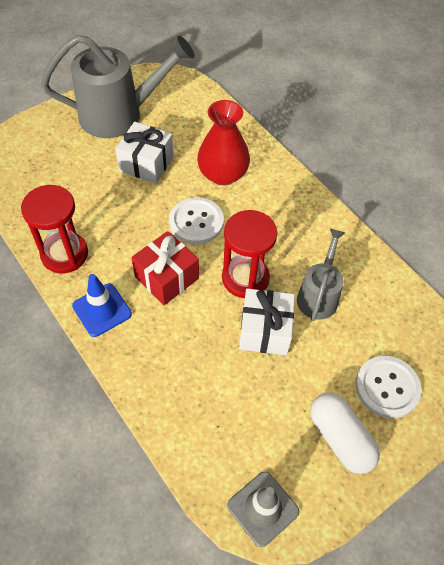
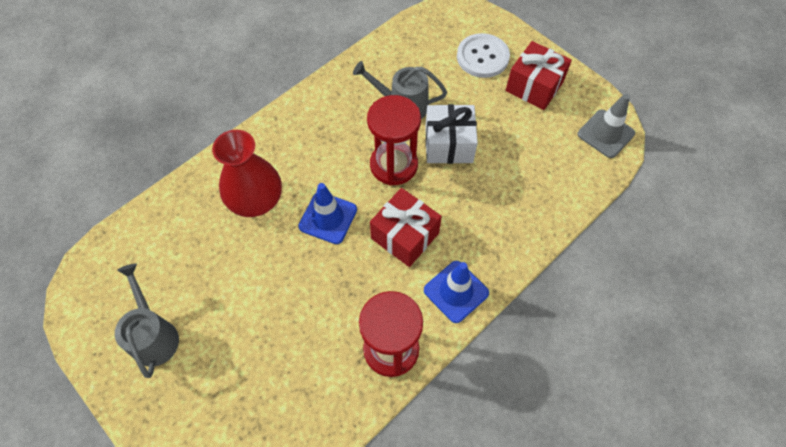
camera: 95 degrees left, 5 degrees up
(120, 115) = (154, 335): grey watering can -> grey watering can, size x0.56
(146, 163) = (243, 285): white gift -> none
(196, 222) = (328, 218): white button -> blue traffic cone
(340, 438) = (534, 86): white capsule -> red gift

